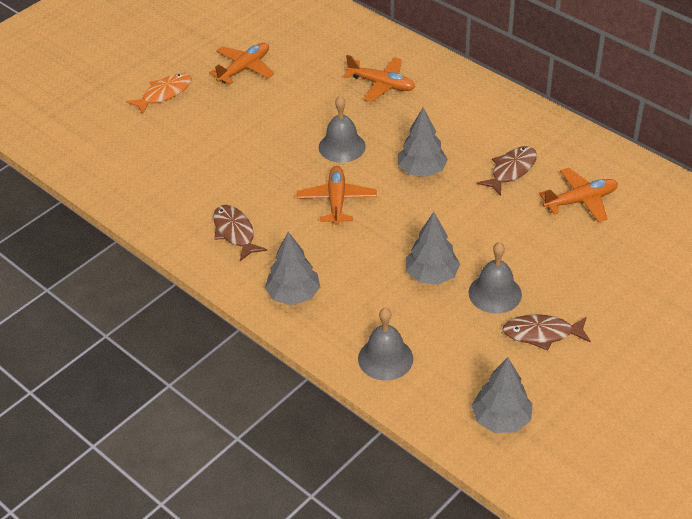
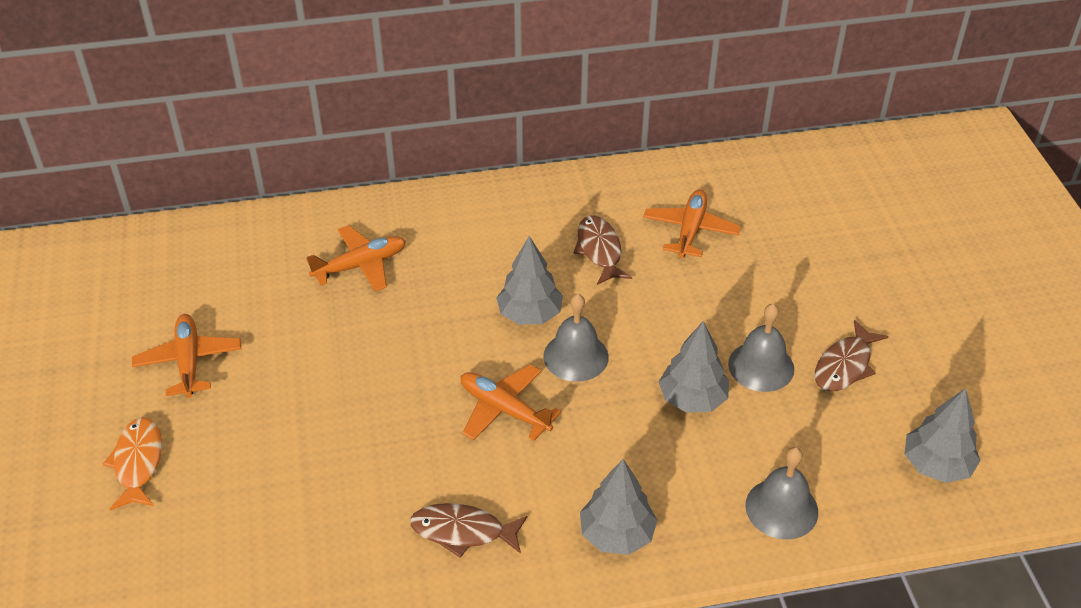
camera: 55 degrees left, 0 degrees up
(342, 146) = (422, 354): grey bell -> grey bell (576, 356)

